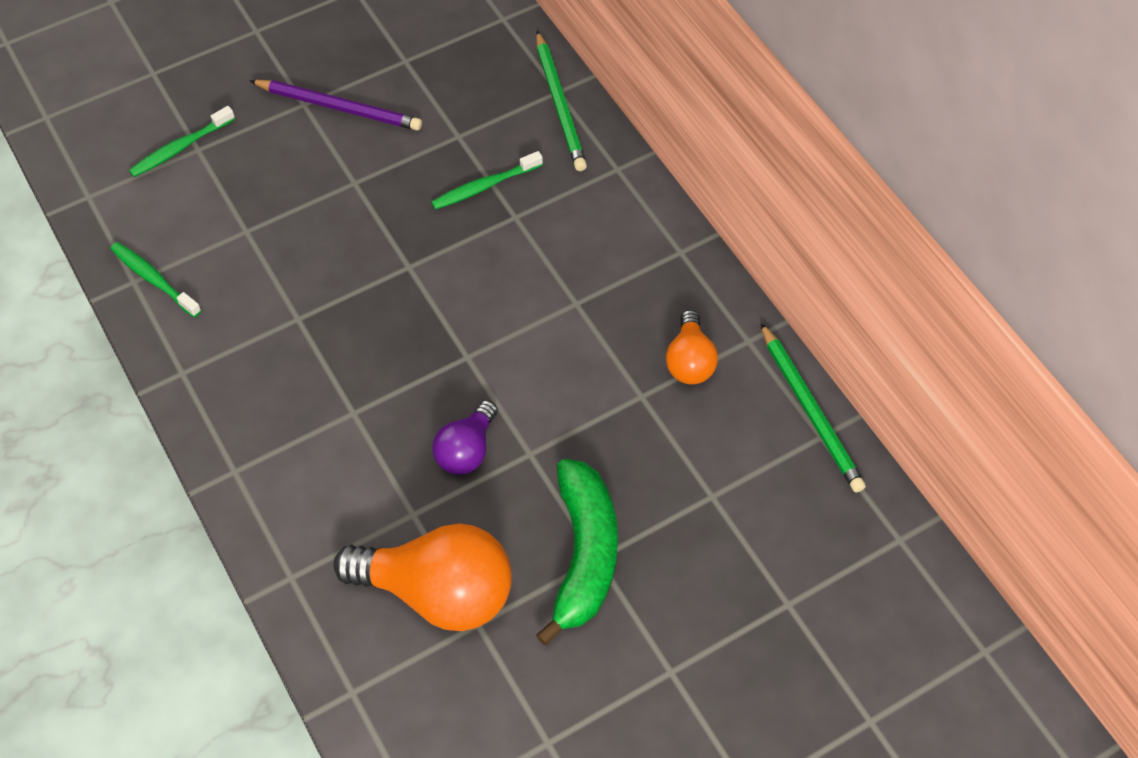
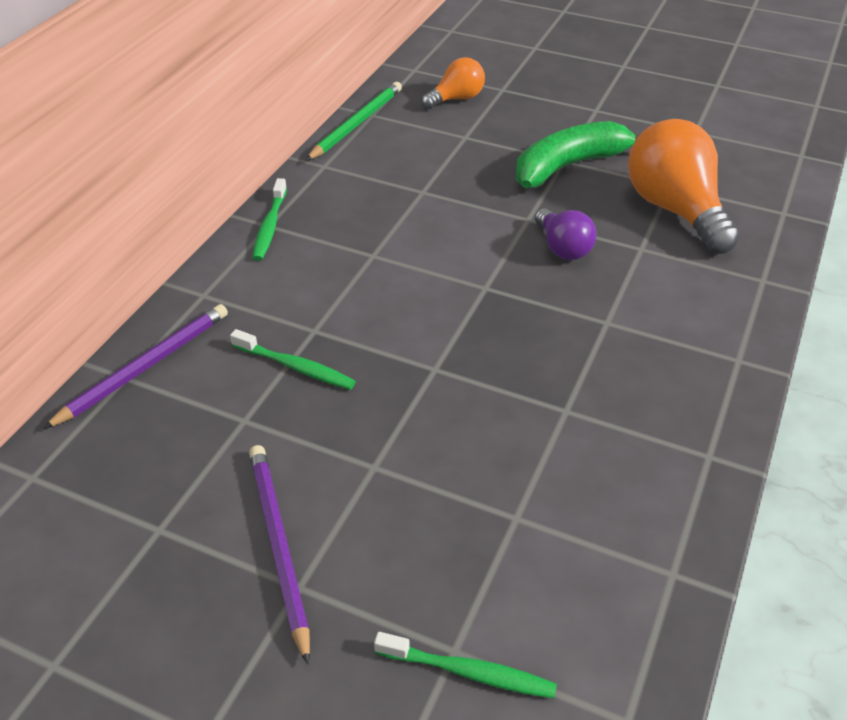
camera: 125 degrees left, 15 degrees down
(154, 279) = (651, 556): green toothbrush -> green toothbrush (270, 226)
(466, 450) = (562, 248): purple light bulb -> purple light bulb turned 75 degrees clockwise
(560, 105) = (145, 367): green pencil -> purple pencil
(689, 361) = (369, 182): orange light bulb -> orange light bulb (456, 99)

